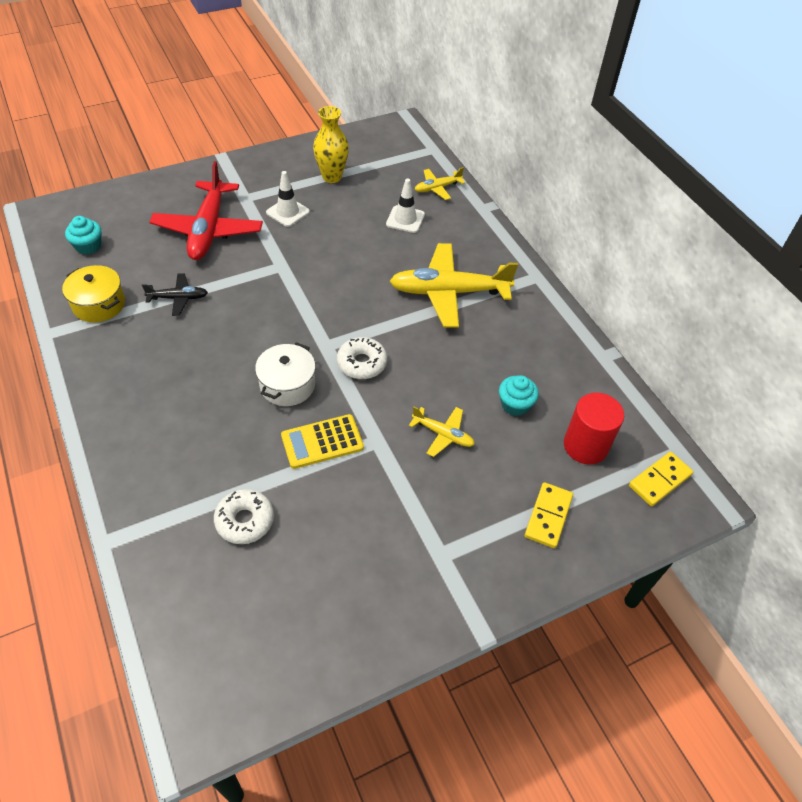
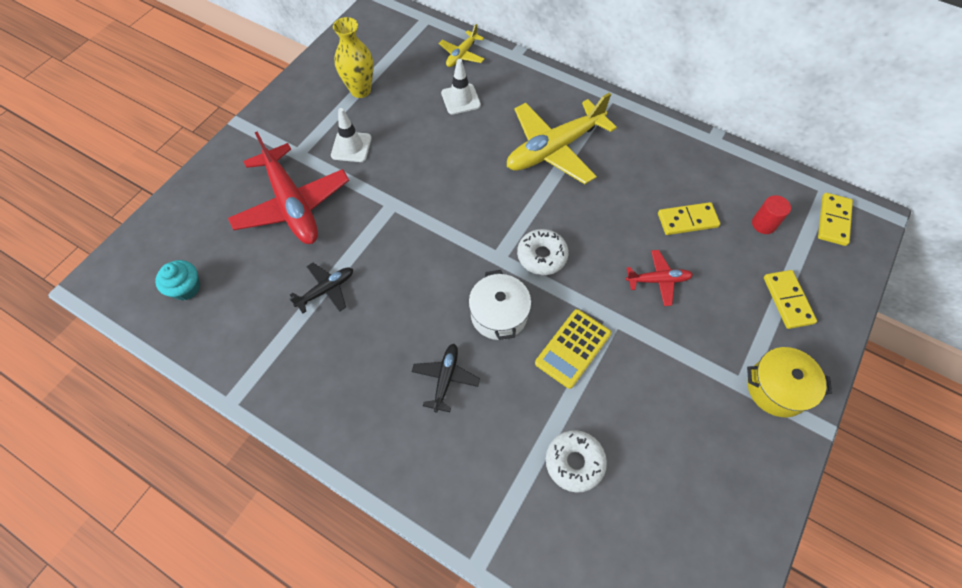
camera: 30 degrees left, 10 degrees up
(99, 304) = (254, 342): yellow pot -> yellow pot (777, 388)
(205, 405) = (445, 378): none -> black plane
(443, 434) = (658, 280): yellow plane -> red plane
(515, 404) = (687, 220): turquoise cupcake -> yellow domino
(585, 446) = (763, 224): red cylinder -> red cylinder, size x0.59

